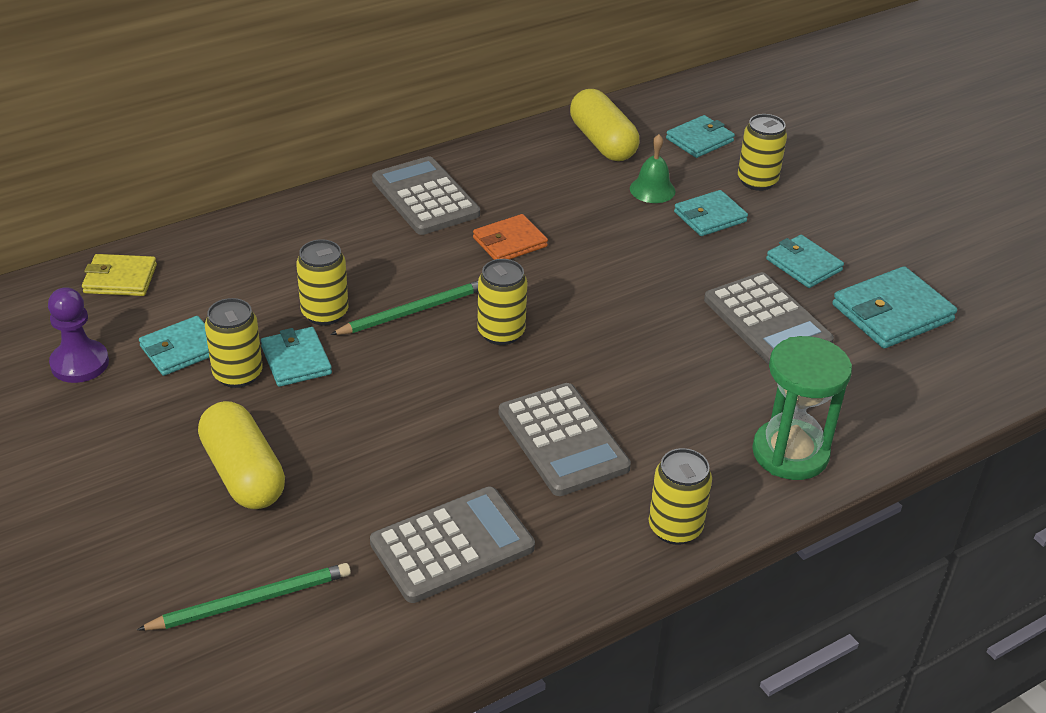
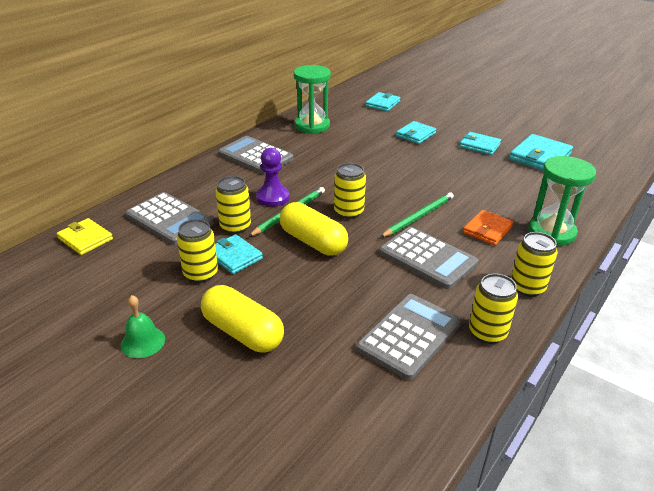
camera: 20 degrees left, 5 degrees down
(80, 363) = (83, 295): purple pawn -> purple pawn (272, 197)
(120, 279) = (85, 239): yellow wallet -> yellow wallet turned 60 degrees clockwise
(181, 349) = (152, 269): turquoise wallet -> none
(251, 601) = (302, 414): green pencil -> green pencil (418, 217)
(510, 242) = (319, 167): orange wallet -> orange wallet (487, 230)
(550, 159) = (312, 126): none -> green hourglass
(602, 142) = (334, 113): yellow capsule -> yellow capsule (313, 242)
(652, 189) = (376, 129): green bell -> green bell (143, 342)
(757, 181) = (425, 115): yellow can -> yellow can (487, 332)
(767, 321) = (484, 174): grey calculator -> grey calculator (169, 219)

